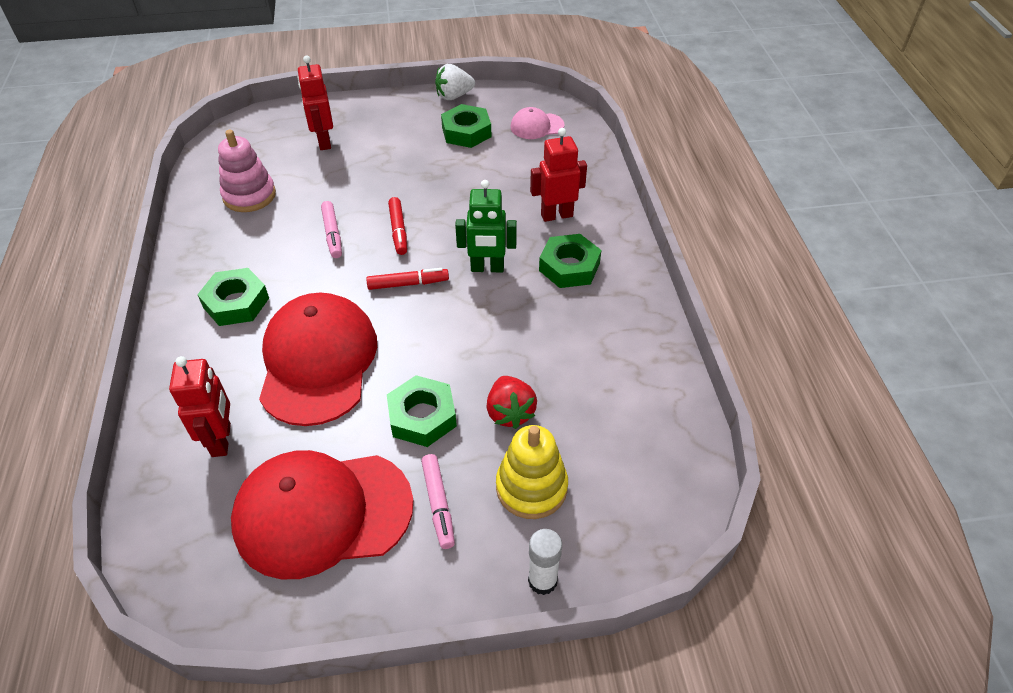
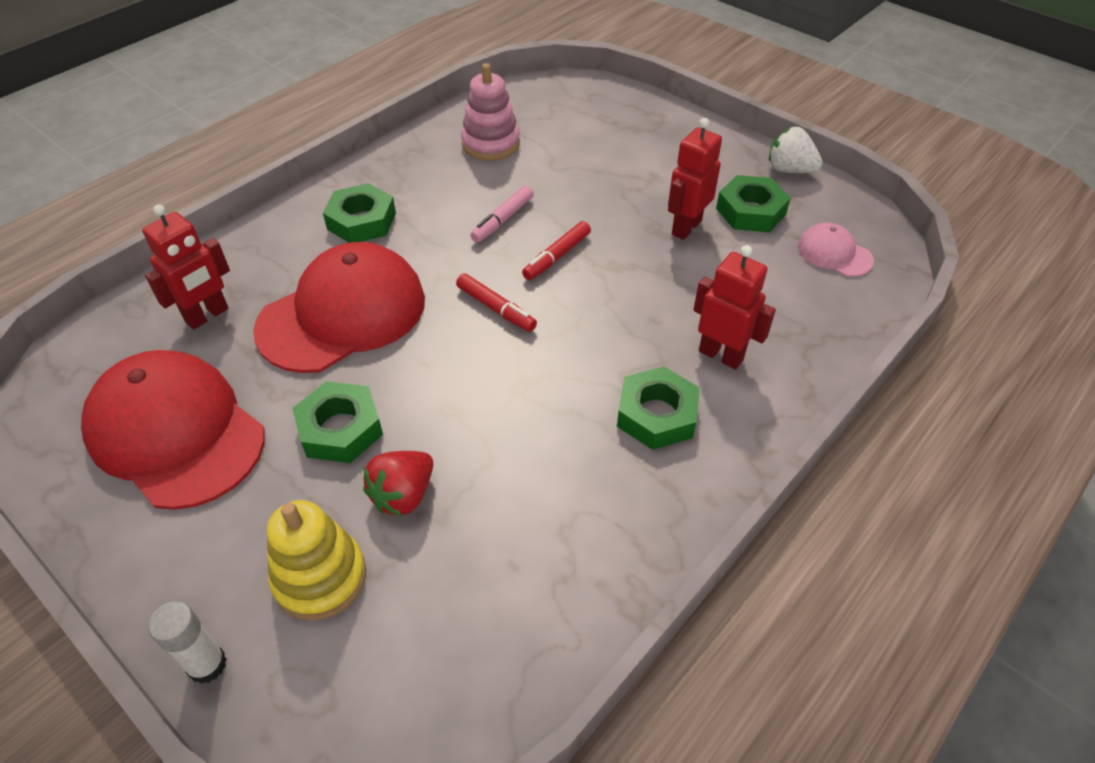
camera: 50 degrees right, 0 degrees up
(324, 142) = (610, 137): red robot -> red robot (686, 227)
(438, 504) = (244, 512): pink marker -> none
(487, 268) = (579, 351): green robot -> none

